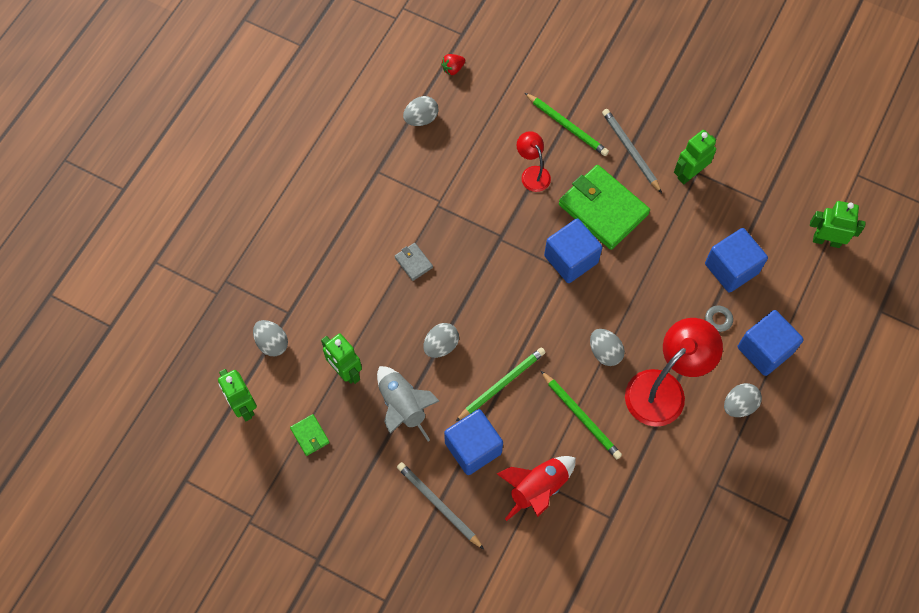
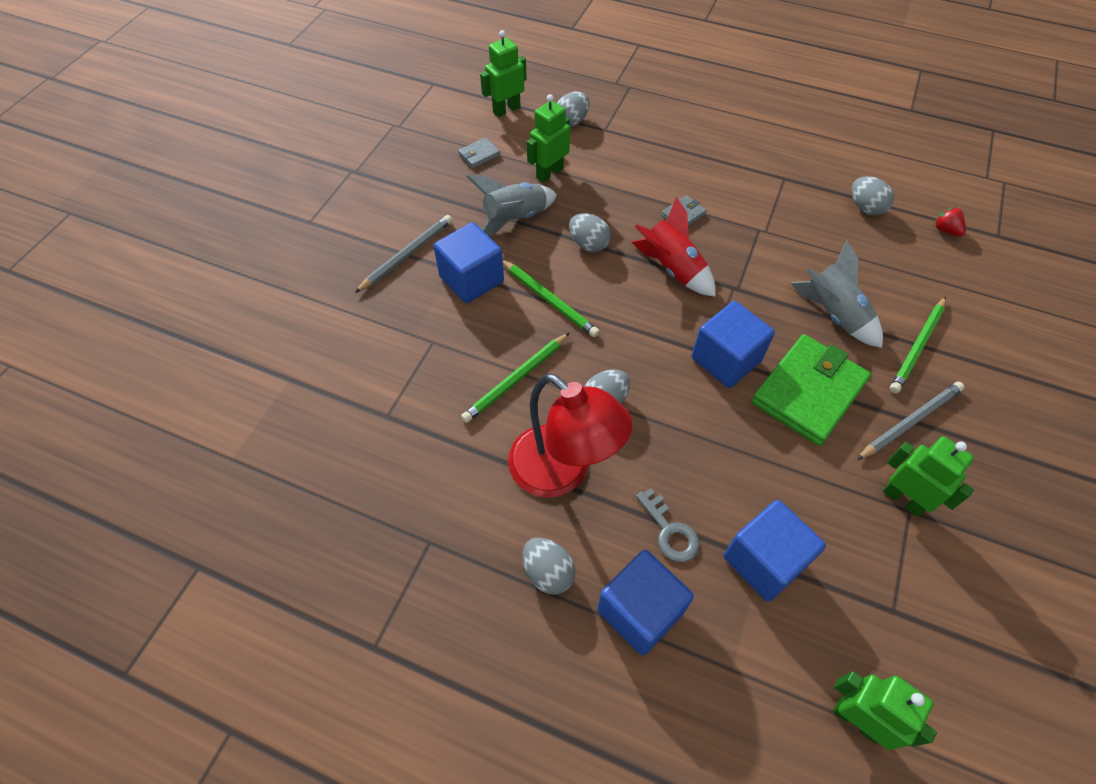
camera: 85 degrees right, 10 degrees down
(310, 435) = (479, 155): green wallet -> grey wallet
(532, 173) = (833, 314): red lamp -> grey rocket
(537, 488) = (424, 340): red rocket -> red rocket (672, 268)
(826, 240) = (857, 720): green robot -> green robot turned 60 degrees counterclockwise

